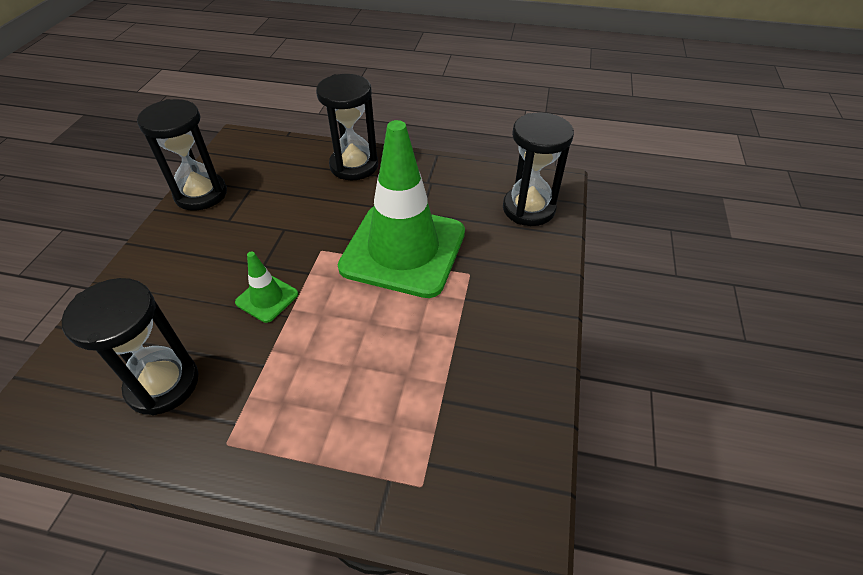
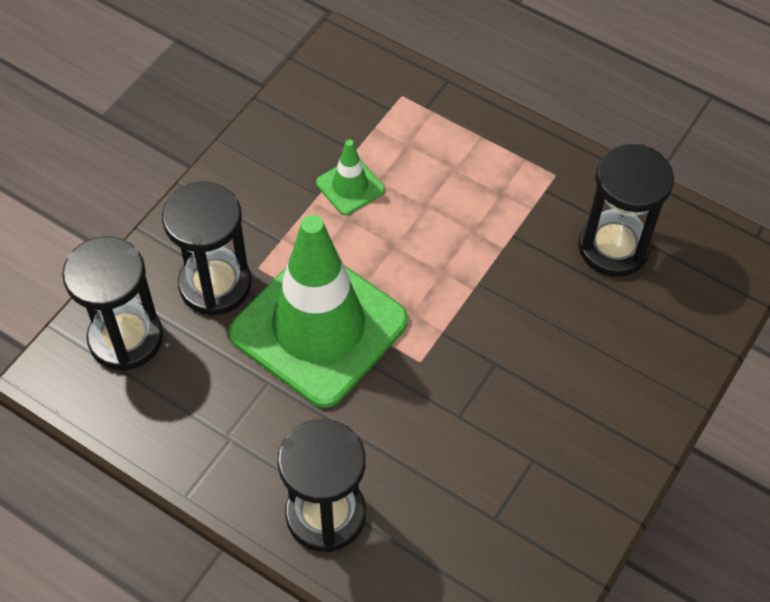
camera: 160 degrees left, 10 degrees up
(201, 194) = (570, 530): black hourglass -> black hourglass (215, 284)
(267, 298) = (498, 312): green traffic cone -> green traffic cone (350, 186)

